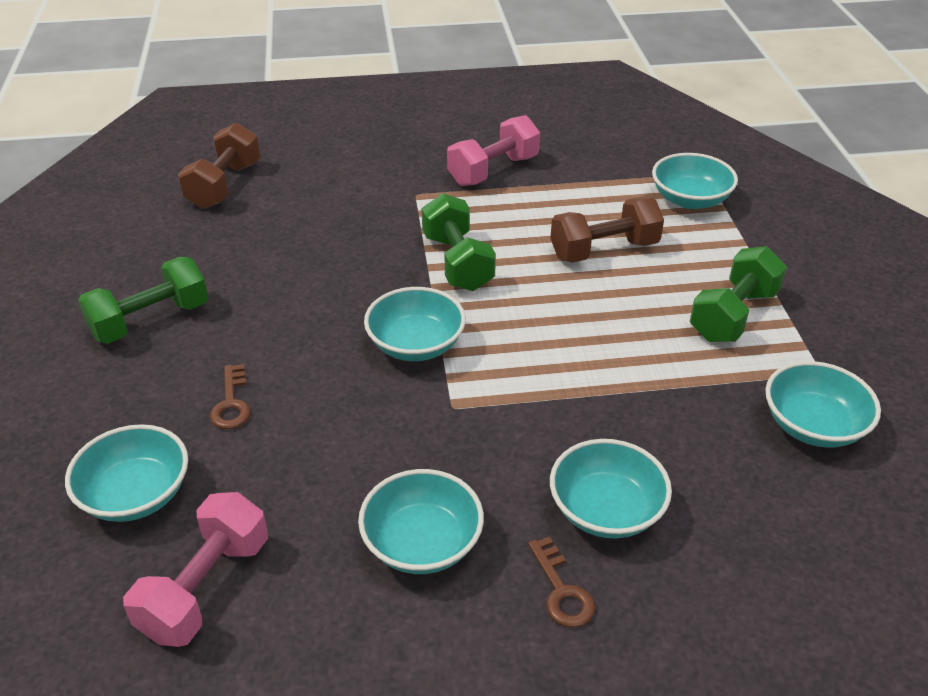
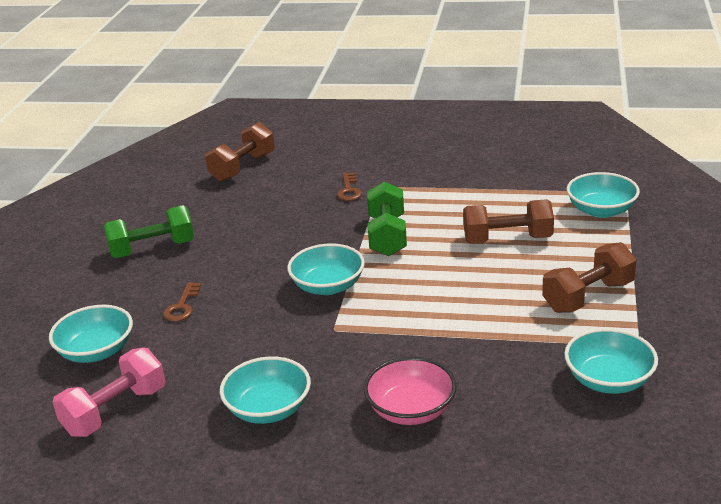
camera: 20 degrees right, 10 degrees down
(493, 170) = (449, 175): pink dumbbell -> none
(562, 590) = (351, 453): brown key -> brown key (349, 190)
(606, 510) = (411, 410): turquoise bowl -> pink bowl
(733, 315) = (588, 296): green dumbbell -> brown dumbbell

